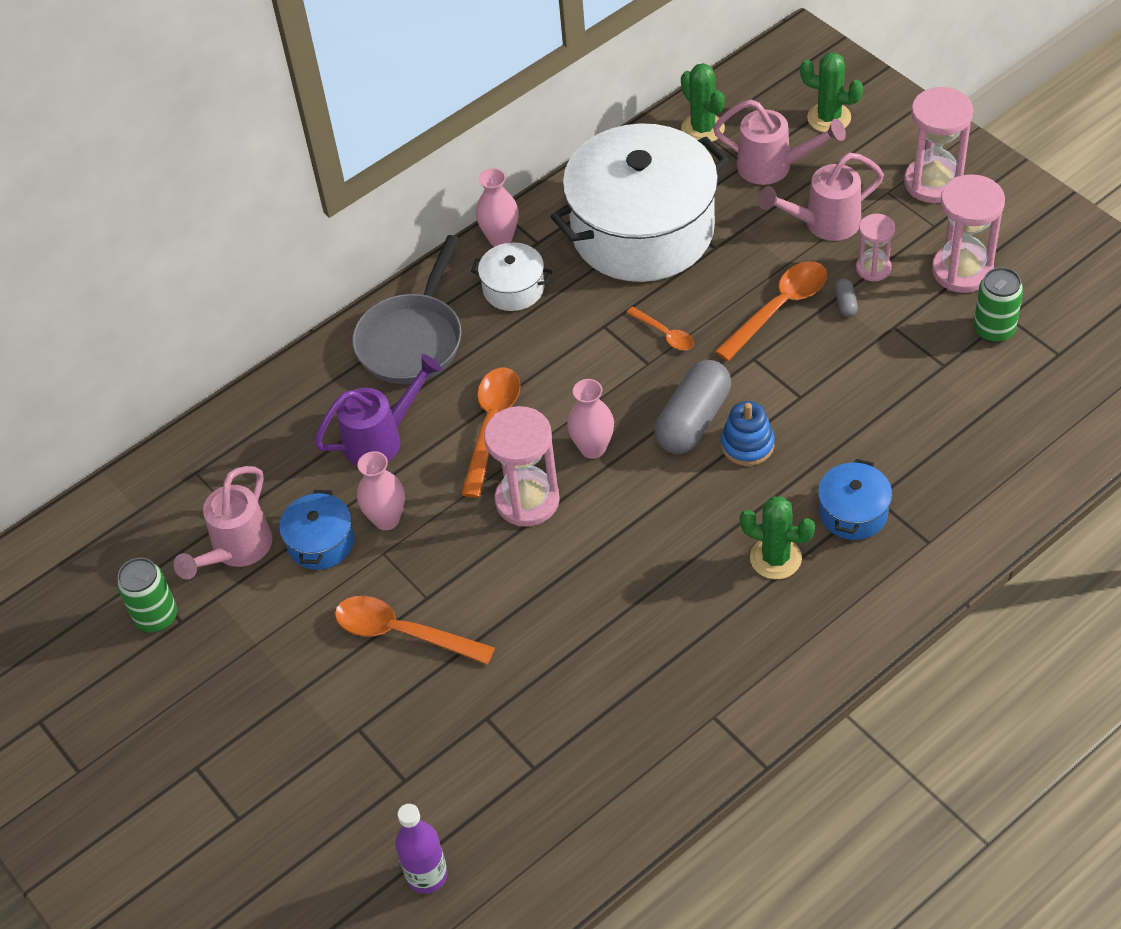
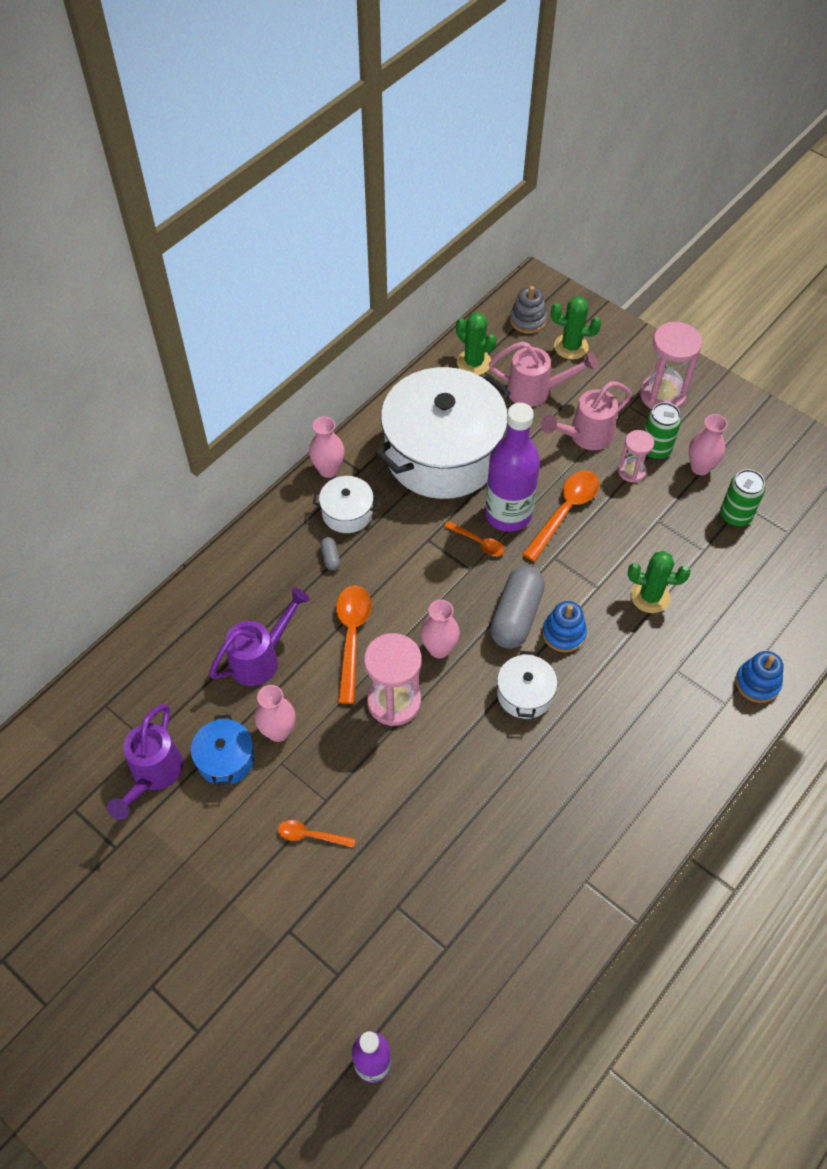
camera: 15 degrees left, 5 degrees up
(156, 617) = (92, 846): green can -> green can (655, 449)
(236, 551) = (153, 775): pink watering can -> purple watering can
(402, 632) = (310, 835): orange spoon -> orange spoon, size x0.55
(412, 340) = (271, 566): grey pan -> none
(685, 507) = (524, 694): none -> white pot
(708, 305) = (508, 514): none -> purple bottle
(775, 558) = (606, 731): green cactus -> green cactus (650, 596)
(781, 83) = (528, 320): none -> grey stacking toy
(845, 303) = (616, 503): grey capsule -> grey capsule (330, 557)
(853, 512) = (660, 684): blue pot -> none
(962, 270) = (700, 467): pink hourglass -> pink vase
(976, 522) = (757, 683): none -> blue stacking toy

